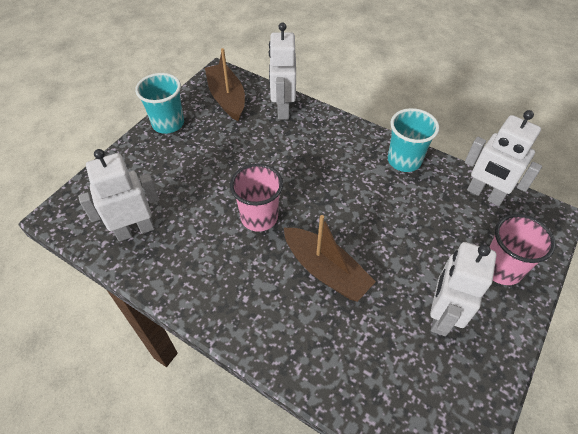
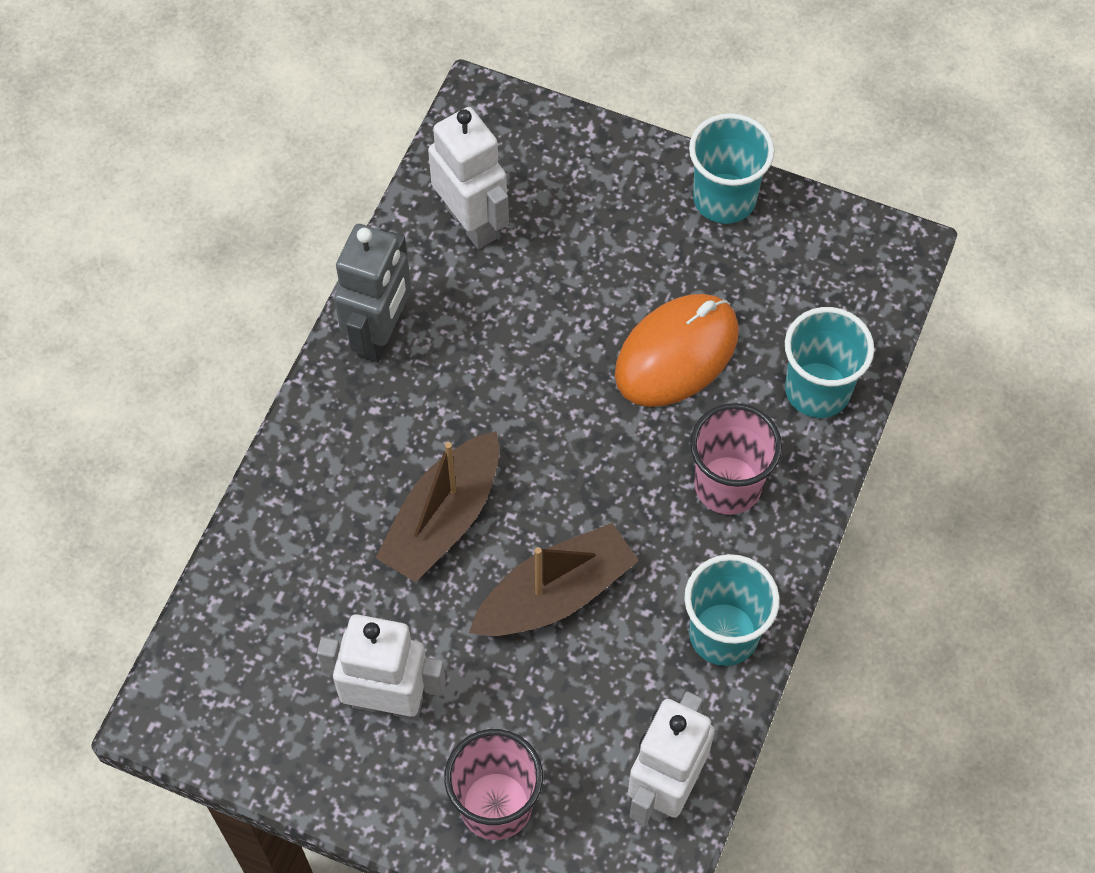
camera: 80 degrees right, 10 degrees up
(194, 288) = (380, 335): none -> grey robot
(227, 98) = (824, 281): brown boat -> brown boat (555, 594)
(249, 154) = (676, 353): none -> orange mouse
(259, 217) = (532, 399): pink cup -> pink cup (728, 485)
(282, 109) = (817, 390): white robot -> turquoise cup

